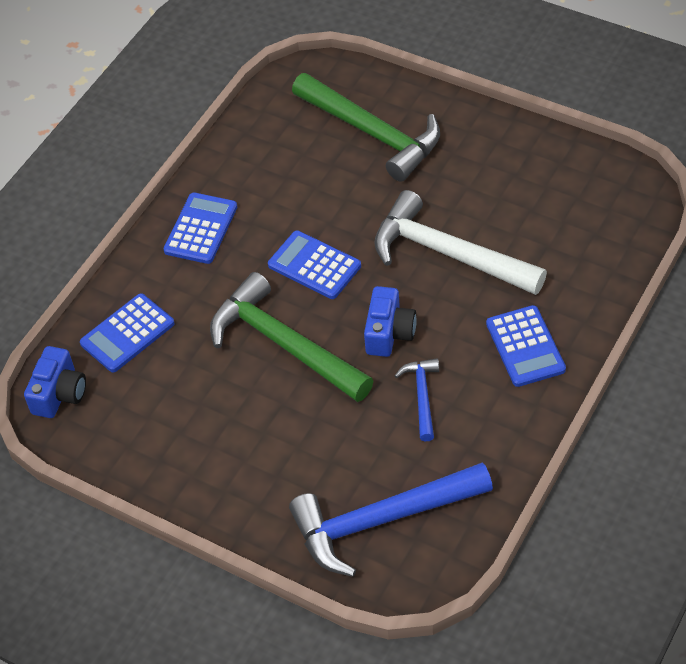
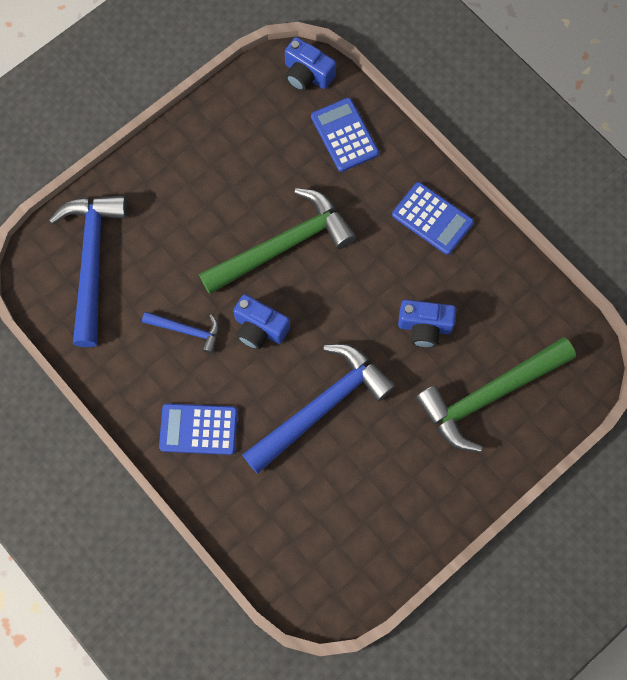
camera: 105 degrees right, 20 degrees up
(314, 265) = (354, 294): blue calculator -> none
(324, 200) = (424, 327): none -> blue camera
(448, 254) = (321, 407): white hammer -> blue hammer

